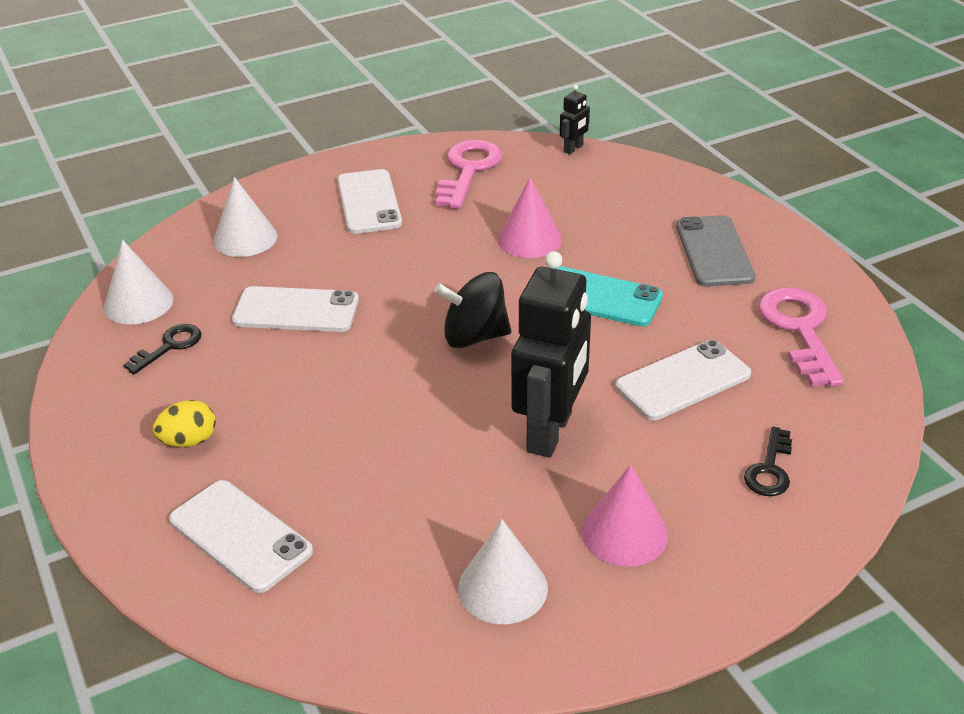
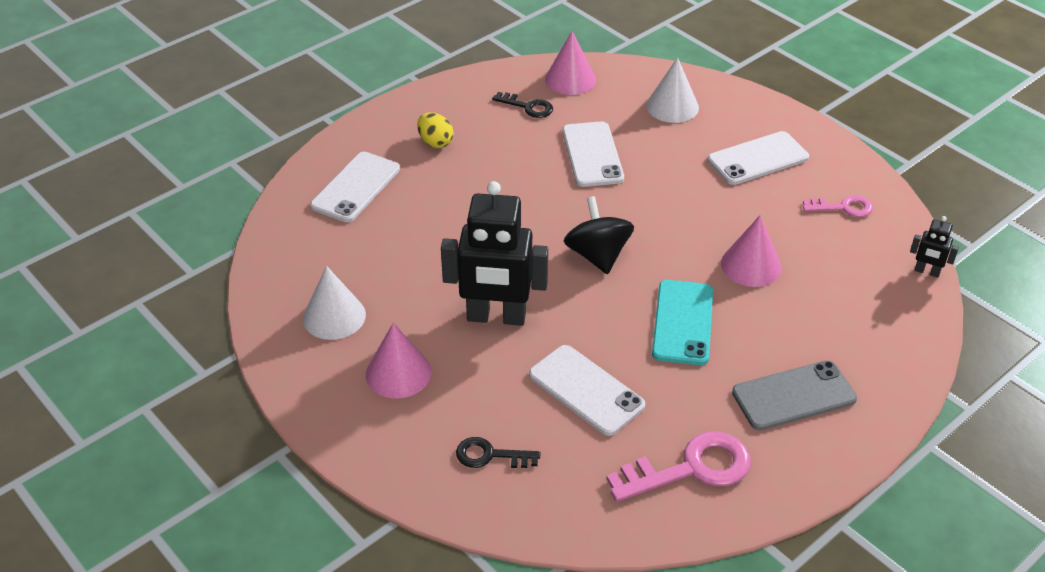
camera: 75 degrees right, 5 degrees up
(138, 303) = (570, 79): white cone -> pink cone
(468, 170) = (843, 207): pink key -> pink key, size x0.57

